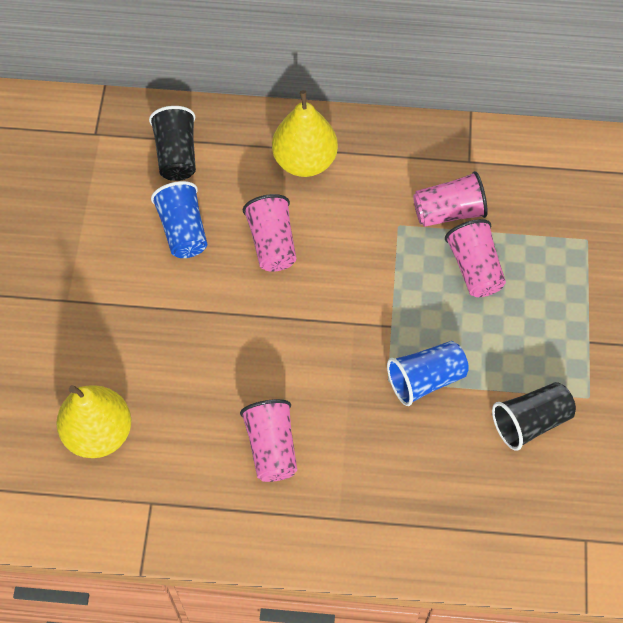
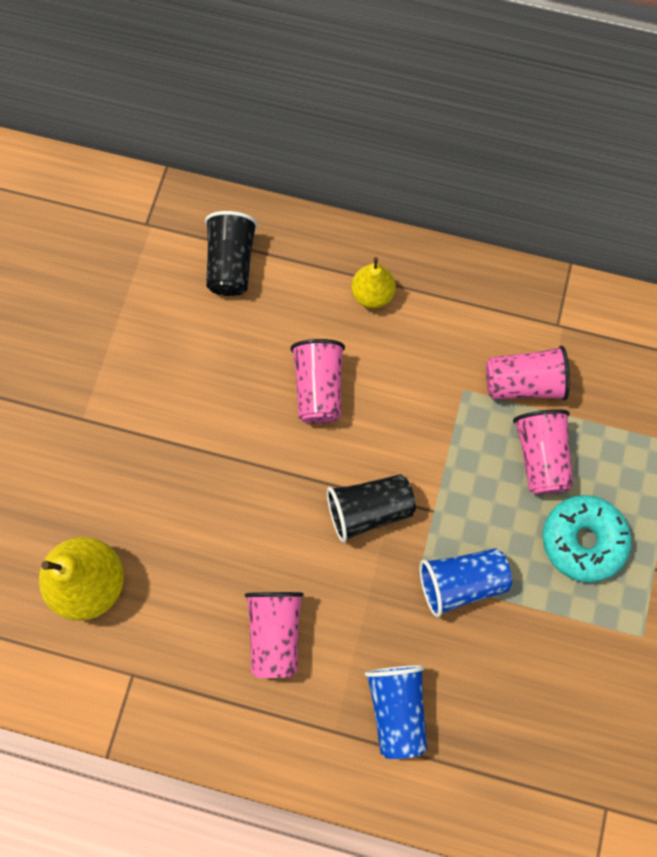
camera: 10 degrees right, 10 degrees up
(183, 230) = (223, 356): blue cup -> blue cup (397, 709)
(305, 161) = (372, 294): yellow pear -> yellow pear, size x0.59
(523, 329) = (582, 540): none -> turquoise donut
(530, 421) = (570, 654): black cup -> black cup (369, 510)

